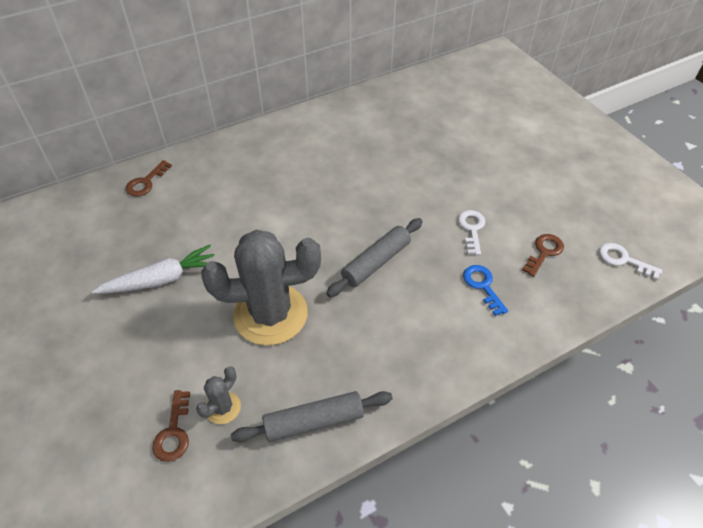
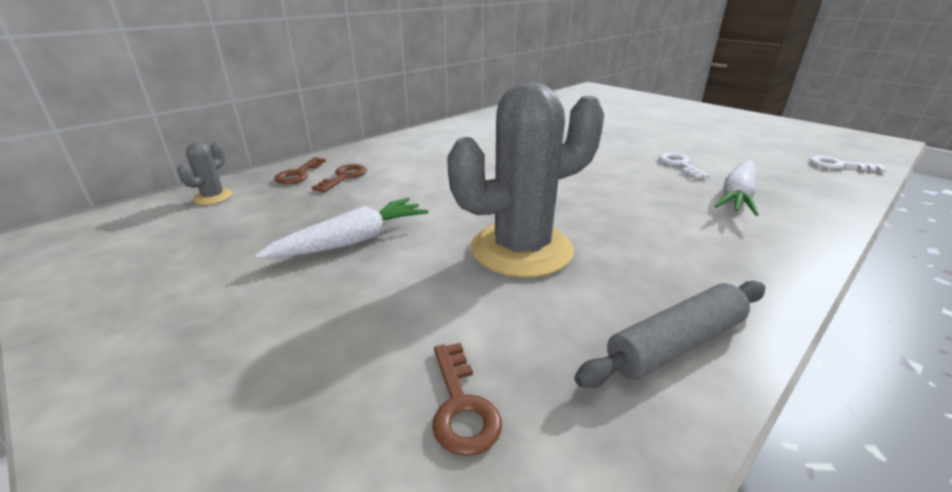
camera: 15 degrees left, 20 degrees down
(223, 408) = (525, 355): grey cactus -> grey cactus (213, 197)
(376, 262) = (609, 195): grey rolling pin -> none
(483, 286) = (737, 196): blue key -> white carrot
(544, 252) = (764, 169): brown key -> brown key (344, 177)

